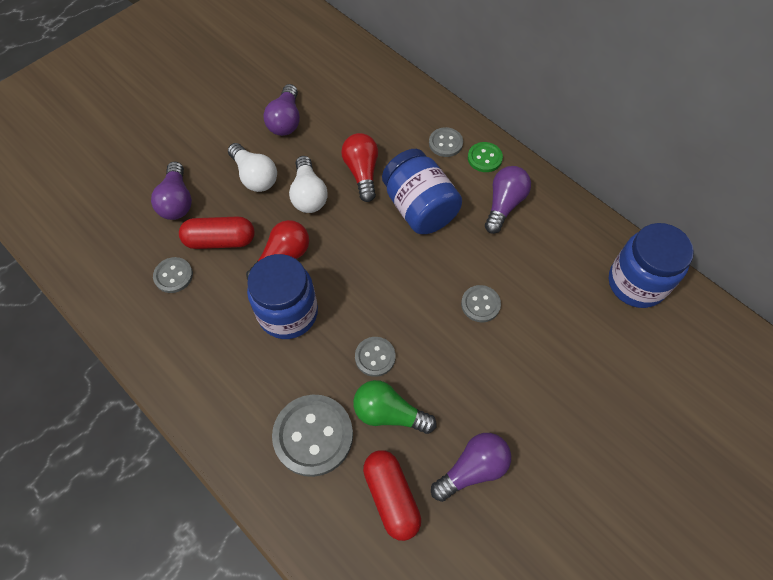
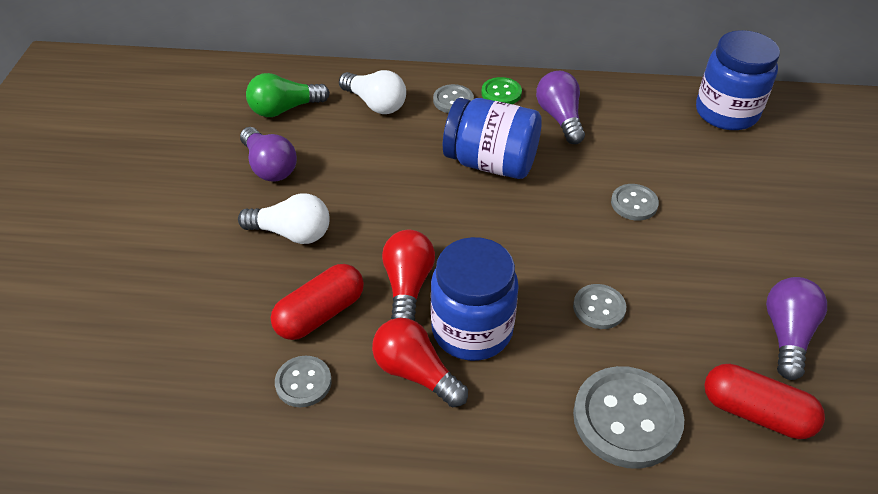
camera: 40 degrees left, 15 degrees down
(177, 201) = (224, 309): purple light bulb -> none
(308, 195) = (370, 215): white light bulb -> white light bulb (375, 104)
(362, 172) = (402, 166): red light bulb -> red light bulb (415, 372)
(389, 413) = (668, 345): green light bulb -> green light bulb (284, 109)

